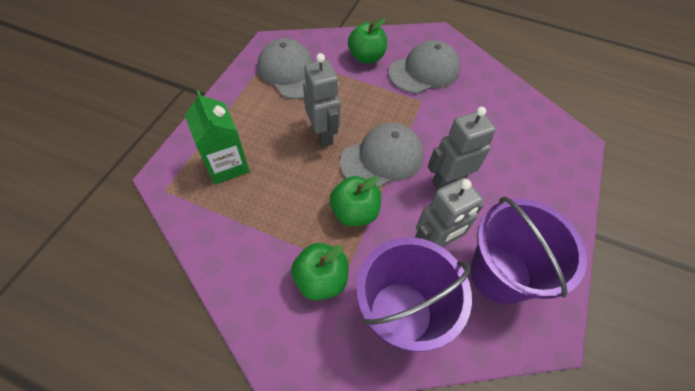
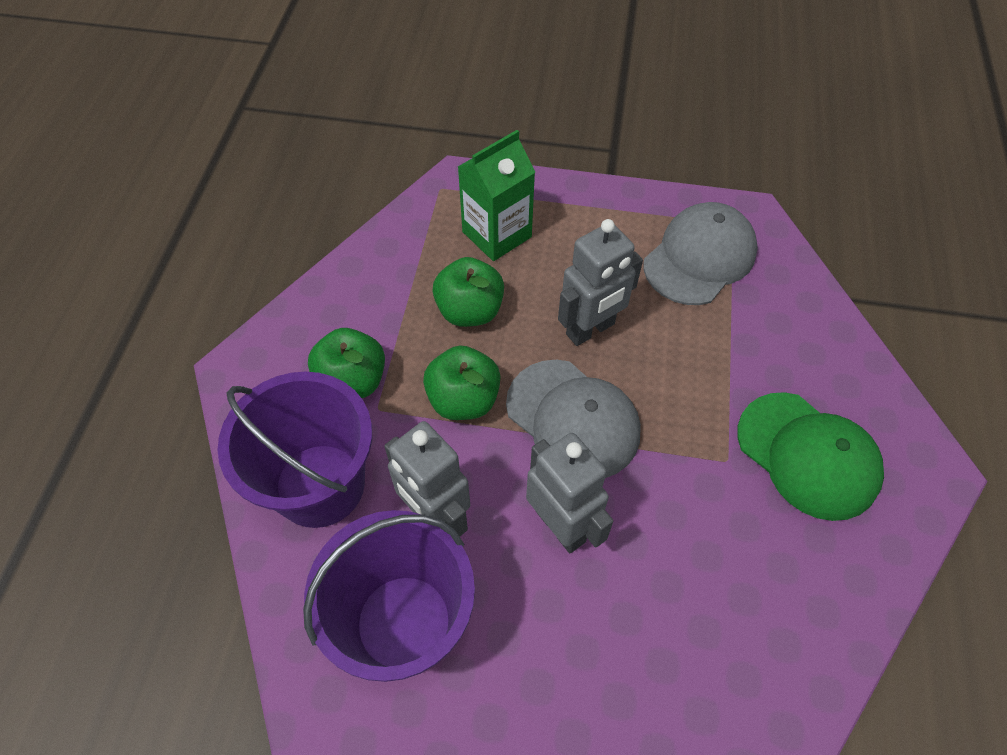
camera: 80 degrees right, 0 degrees up
(366, 57) = (793, 354): green apple -> green apple (470, 311)
(424, 71) = (807, 455): grey cap -> green cap

